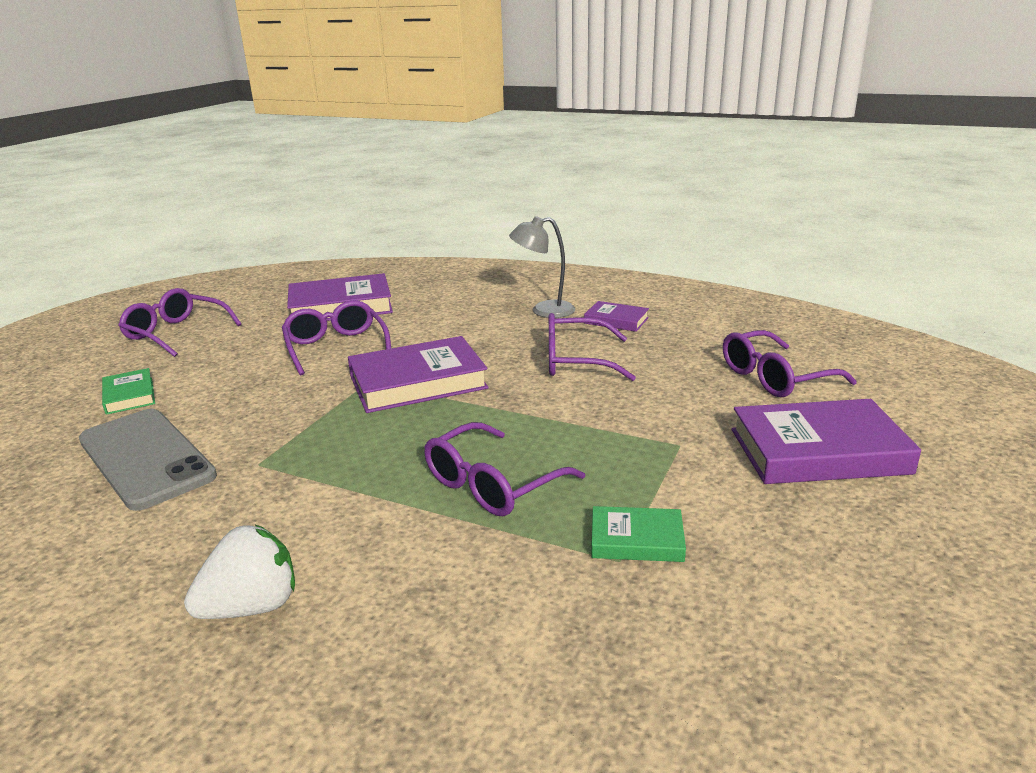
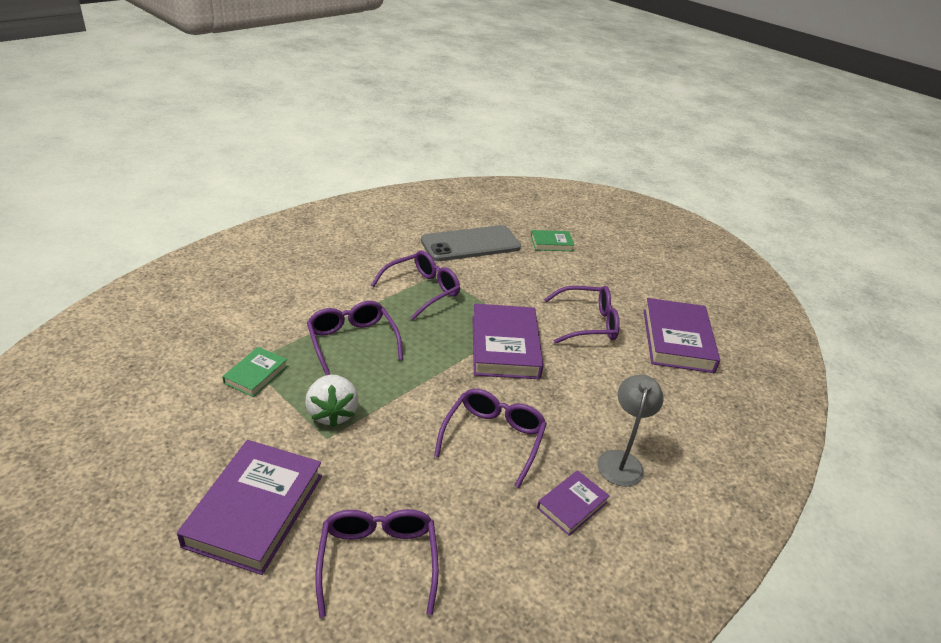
camera: 105 degrees right, 10 degrees up
(176, 333) = (647, 264): purple glasses -> purple glasses (422, 290)
(252, 607) = (321, 259): white strawberry -> white strawberry (332, 413)

